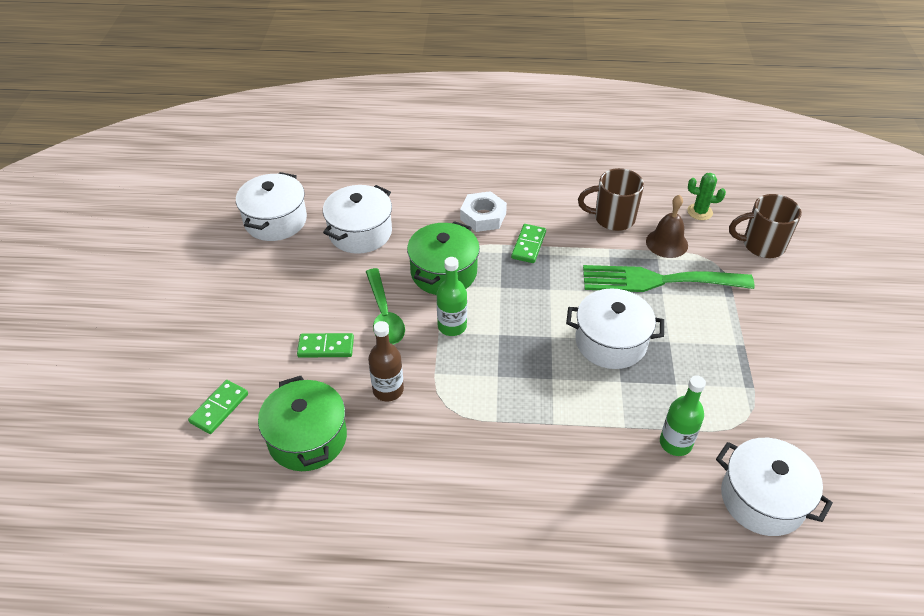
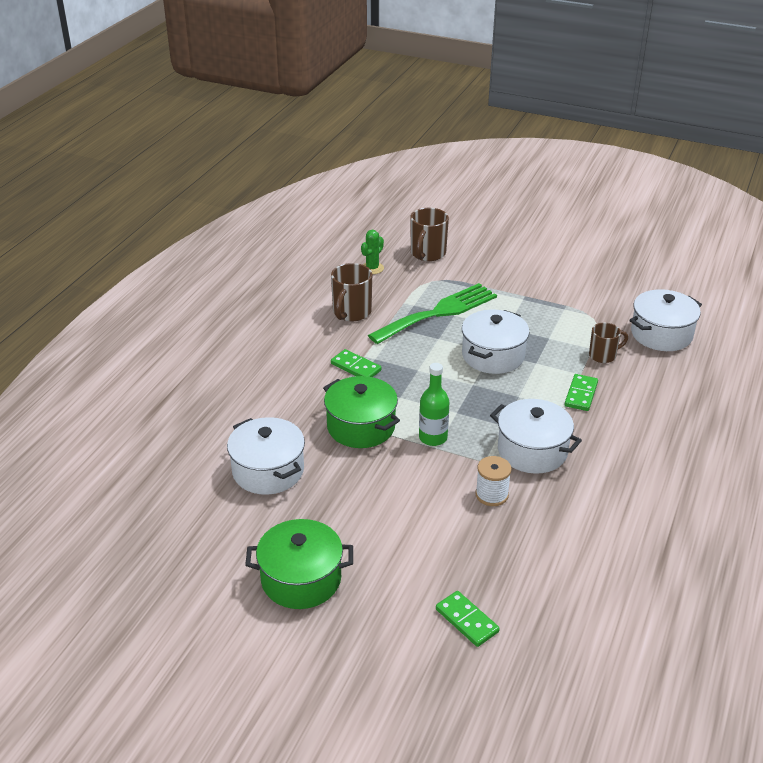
camera: 70 degrees left, 10 degrees down
(275, 220) = (204, 533): white pot -> white pot (532, 451)
(307, 438) = (528, 560): green pot -> green pot (301, 579)
(326, 347) = (419, 526): green domino -> green domino (581, 394)
(384, 315) = (396, 478): green spoon -> none
(388, 390) = (491, 495): brown bottle -> white spool
(483, 216) = (299, 384): white nut -> none
(658, 280) = (438, 313): green fork -> green fork turned 150 degrees counterclockwise
(666, 243) = (398, 295): brown bell -> none
(675, 443) = (603, 355): green bottle -> brown mug

